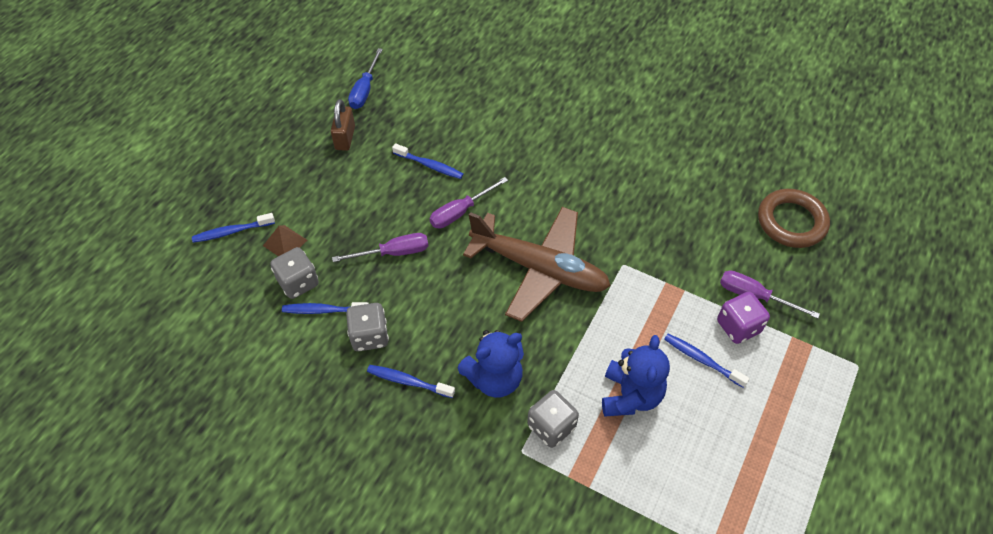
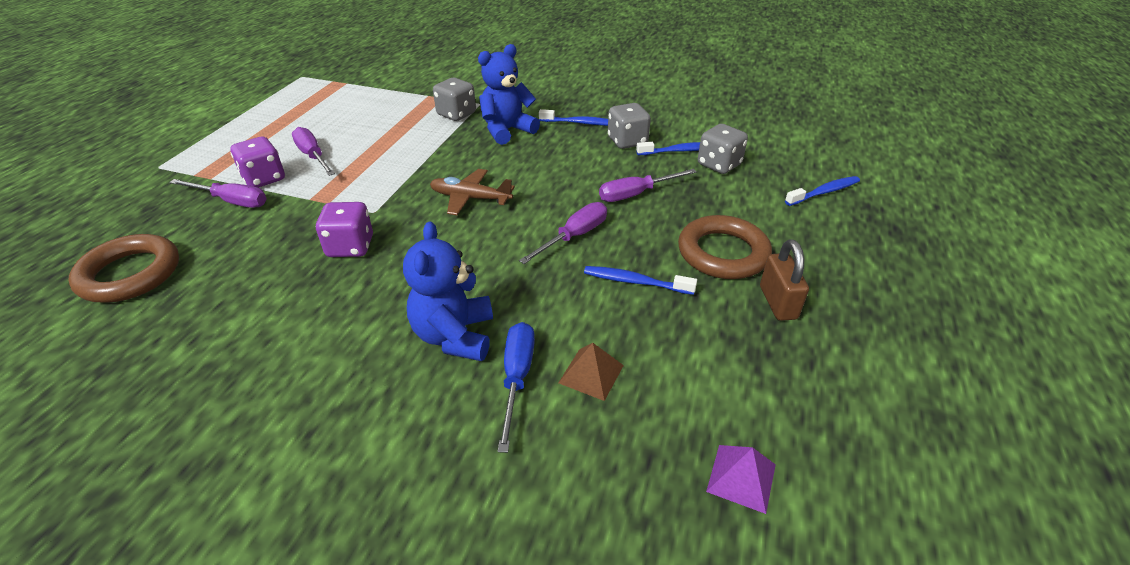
camera: 170 degrees right, 15 degrees down
(285, 242) = (759, 190): brown pyramid -> brown pyramid (591, 374)
(356, 181) = (723, 253): none -> brown ring
(365, 90) = (805, 385): blue screwdriver -> blue screwdriver (517, 378)
(423, 58) = (741, 478): none -> purple pyramid
(540, 269) = (470, 198): brown plane -> brown plane, size x0.52
(630, 396) = (387, 132): blue teddy bear -> blue teddy bear (454, 336)
(634, 226) = (350, 247): none -> purple dice
(702, 360) = (313, 156): blue toothbrush -> purple screwdriver

